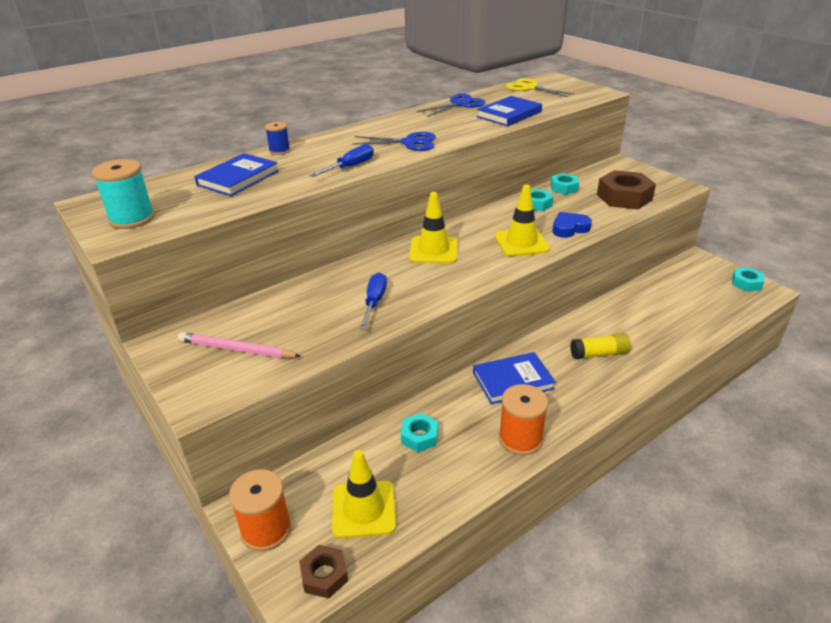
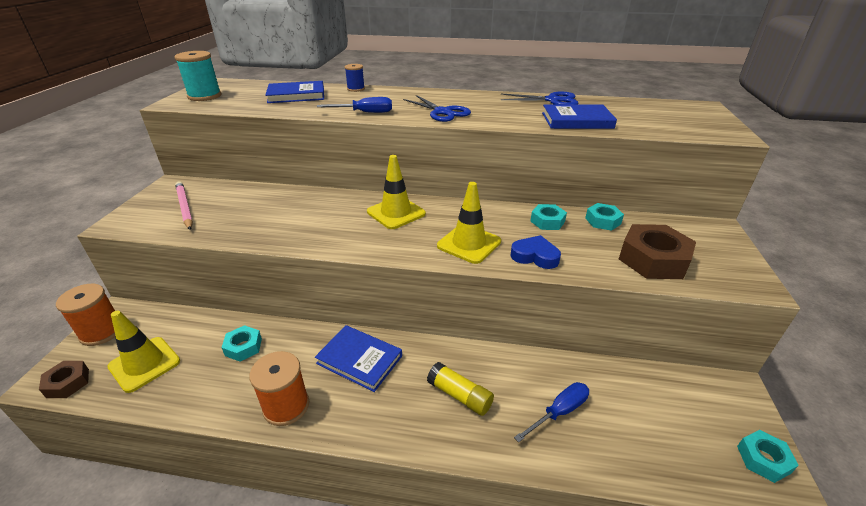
camera: 45 degrees right, 0 degrees up
(374, 302) = (292, 224): blue screwdriver -> blue screwdriver (559, 412)
(529, 88) = (654, 107): yellow scissors -> none

